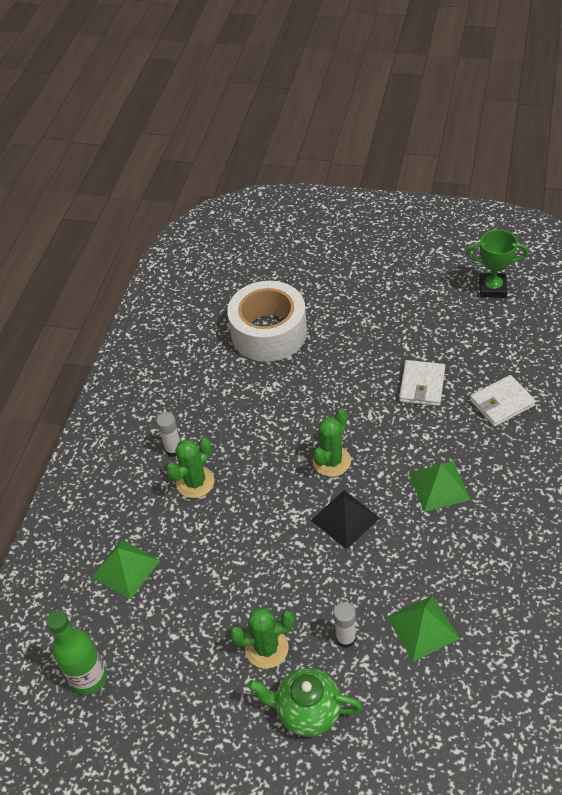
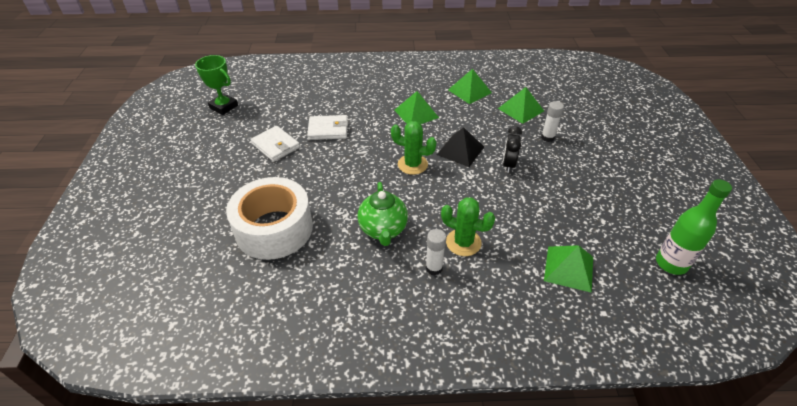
camera: 110 degrees left, 5 degrees down
(266, 648) = (578, 170): green cactus -> none
(302, 566) = (508, 165): none -> black clock
(307, 711) = (604, 145): green teapot -> green teapot (383, 230)
(487, 570) = (469, 91): none -> green pyramid
(492, 288) = (224, 107): green trophy -> green trophy turned 45 degrees counterclockwise
(501, 403) = (338, 95): white wallet -> white wallet (275, 146)

